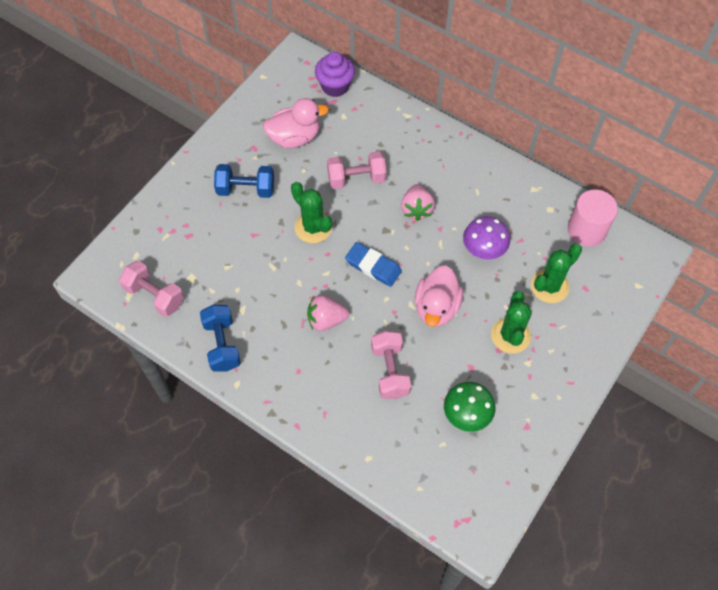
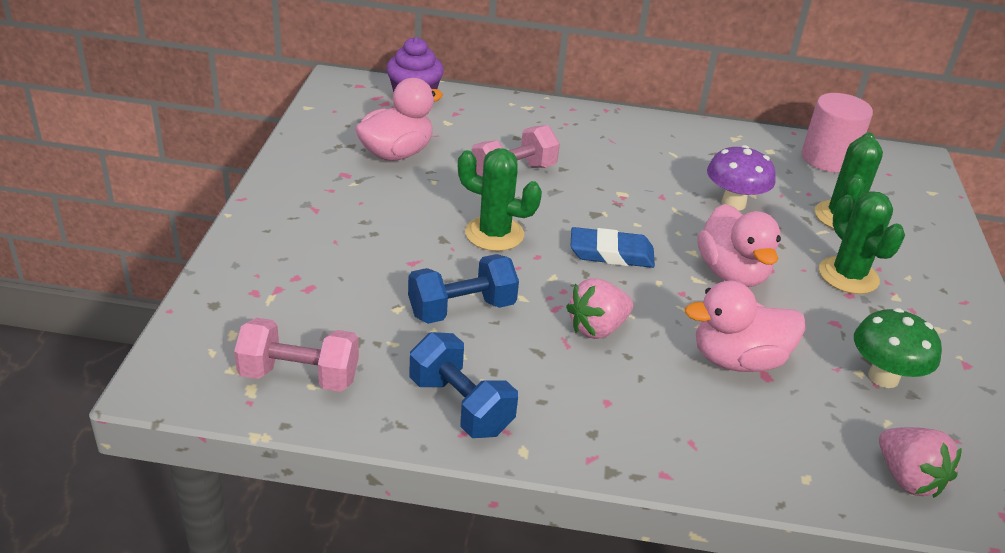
camera: 30 degrees left, 25 degrees down
(246, 189) = (364, 217): blue dumbbell -> blue dumbbell (461, 309)
(390, 371) = (737, 360): pink dumbbell -> pink duck
(416, 209) = (616, 185): pink strawberry -> pink strawberry (907, 478)

